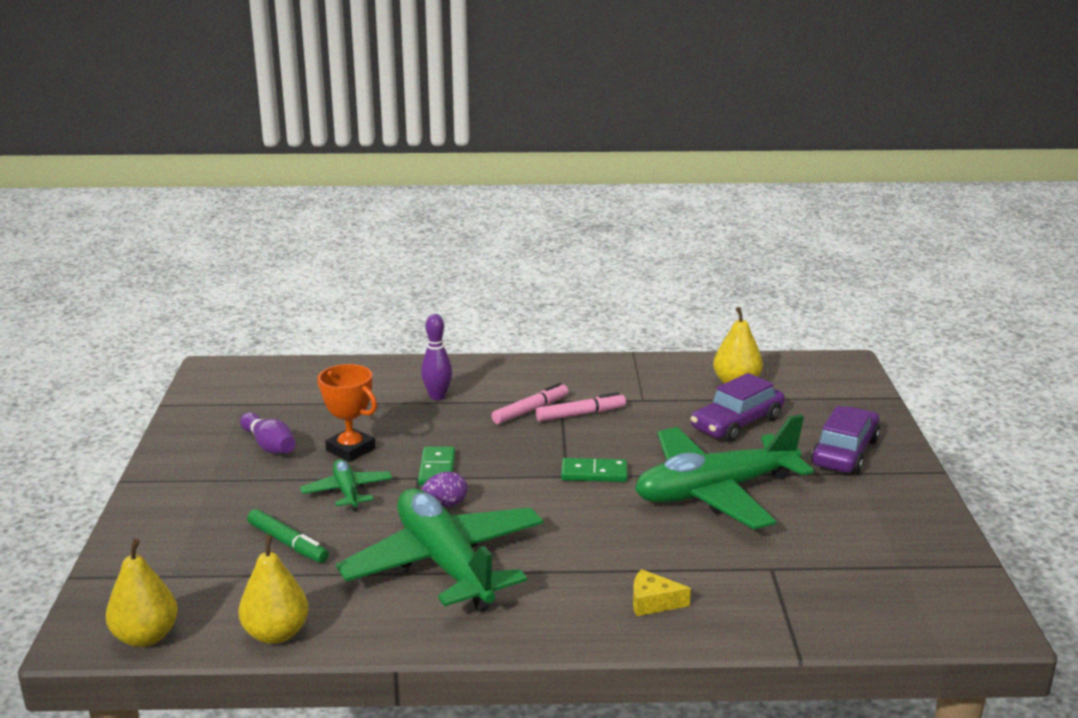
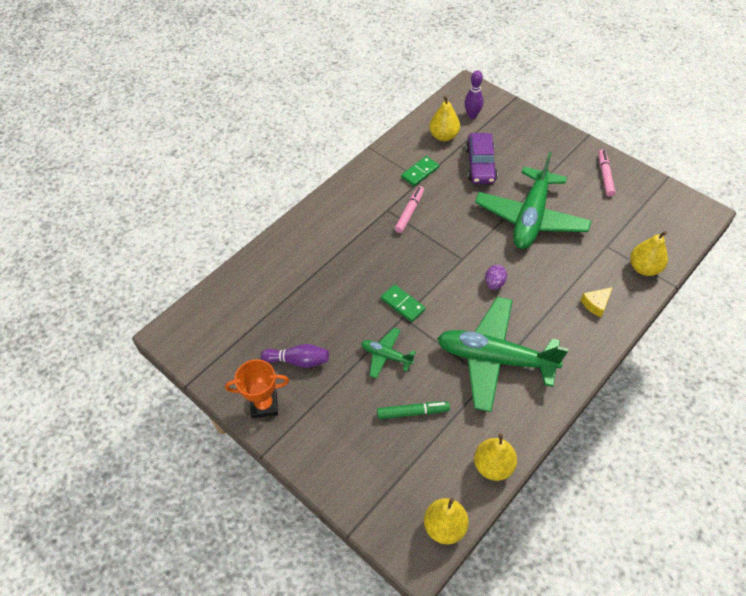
camera: 45 degrees left, 30 degrees up
(350, 449) = (343, 327): orange trophy -> orange trophy (264, 405)
(437, 396) = (326, 254): purple bowling pin -> purple bowling pin (472, 115)
(445, 504) = (440, 323): purple egg -> purple egg (494, 283)
(530, 410) = (384, 228): pink marker -> pink marker (605, 176)
(594, 473) = (470, 247): green domino -> green domino (420, 172)
(785, 616) = (644, 268): none -> yellow pear
(845, 452) = (543, 151): purple car -> none

